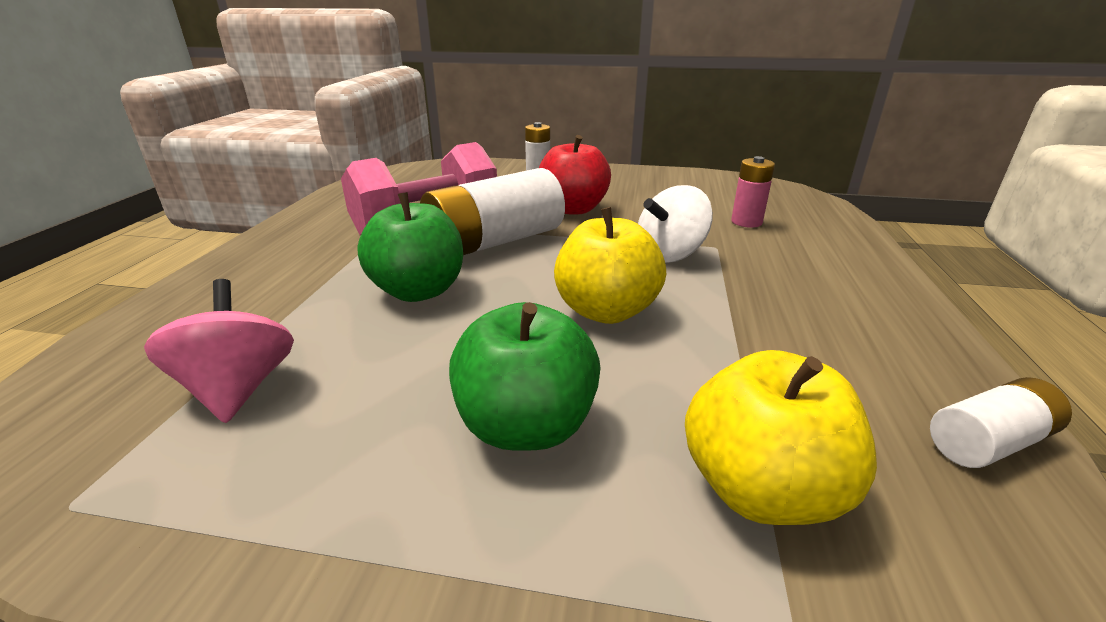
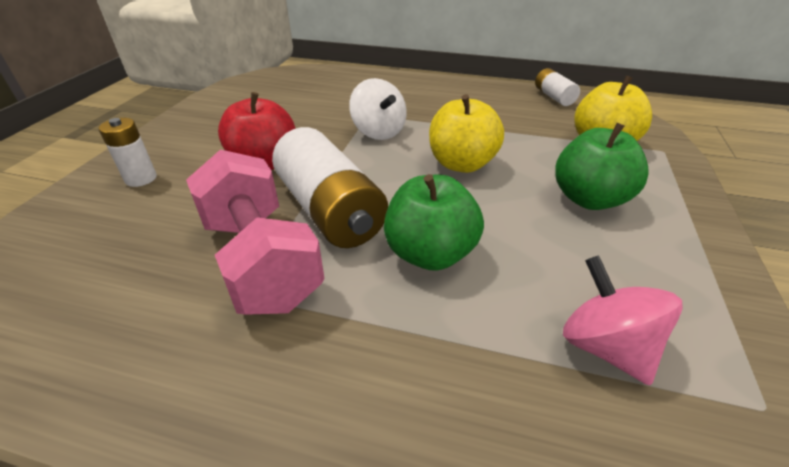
camera: 85 degrees left, 10 degrees up
(239, 388) = (605, 346): pink spinning top -> pink spinning top turned 75 degrees clockwise
(746, 222) = (330, 98): pink battery -> none

